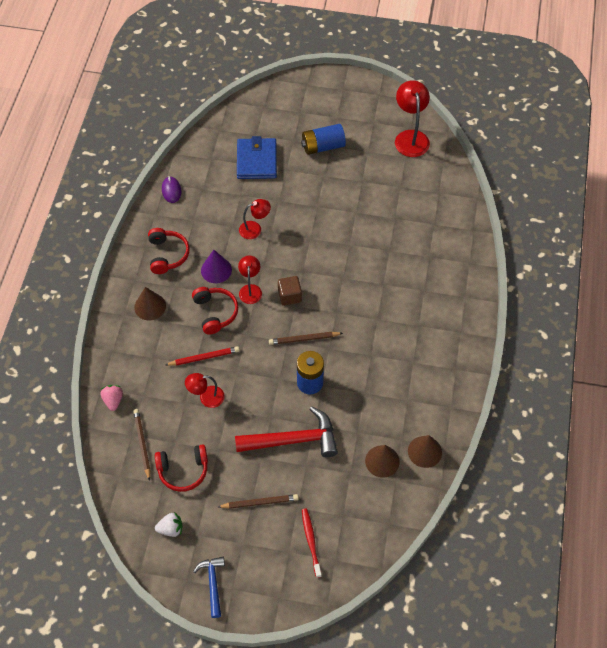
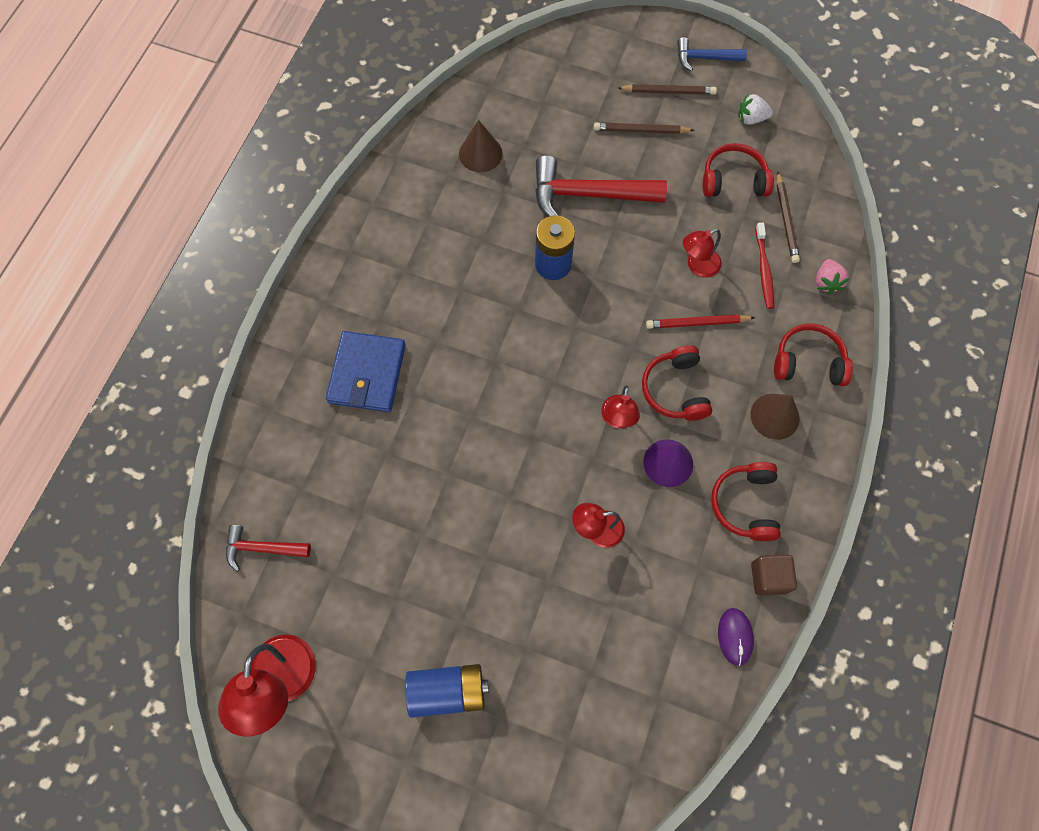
camera: 170 degrees left, 10 degrees up
(127, 343) = (808, 362): none -> red headphones
(206, 397) = (697, 266): red lamp -> red lamp turned 150 degrees clockwise
(213, 583) = (705, 58): blue hammer -> blue hammer turned 90 degrees clockwise
(256, 161) = (575, 679): blue wallet -> blue wallet (367, 374)
(289, 296) = (559, 398): brown cube -> brown cube (769, 578)
(303, 339) = (550, 327): brown pencil -> brown pencil (668, 92)
(311, 541) = (586, 82): red toothbrush -> red toothbrush (764, 270)
(424, 451) = (424, 156): brown cone -> none
(444, 192) = (262, 548): none -> red hammer

